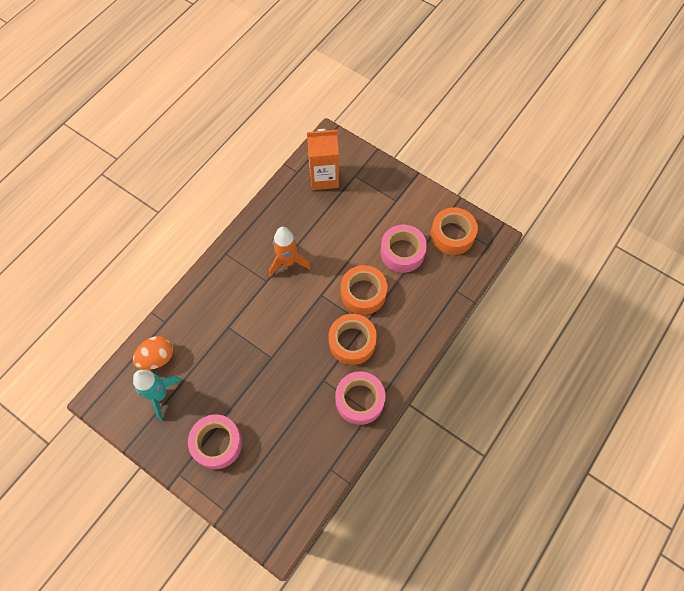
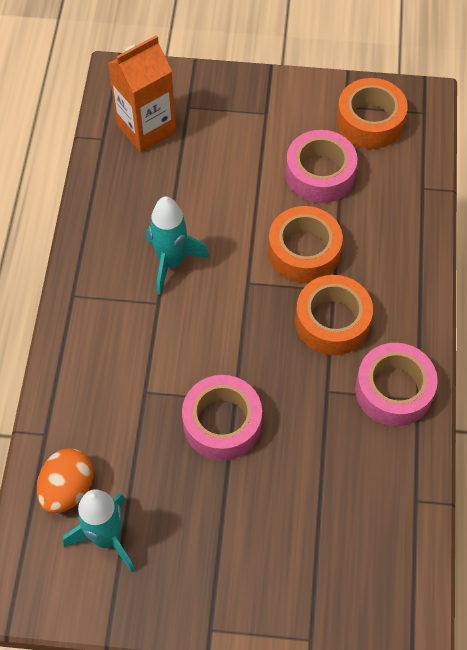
camera: 30 degrees left, 5 degrees down
(217, 443) = (237, 556): pink tape -> pink tape (222, 423)
(288, 262) = (171, 263): orange rocket -> turquoise rocket

